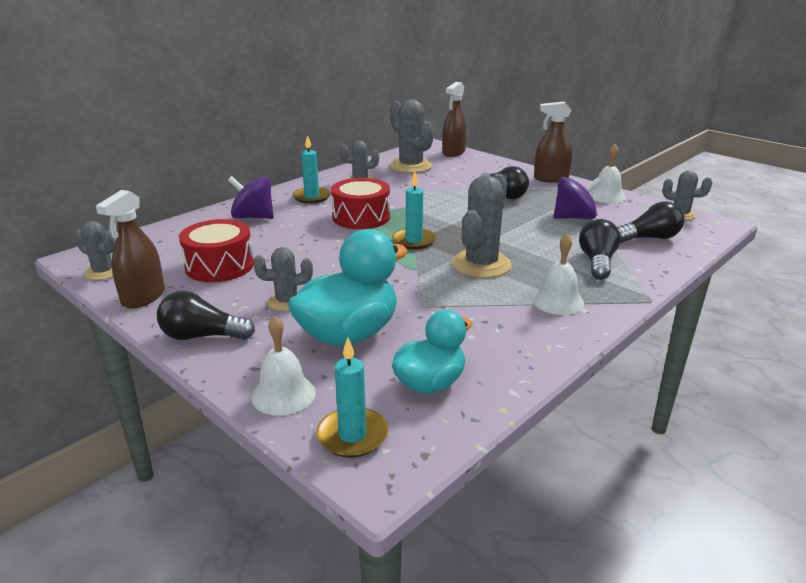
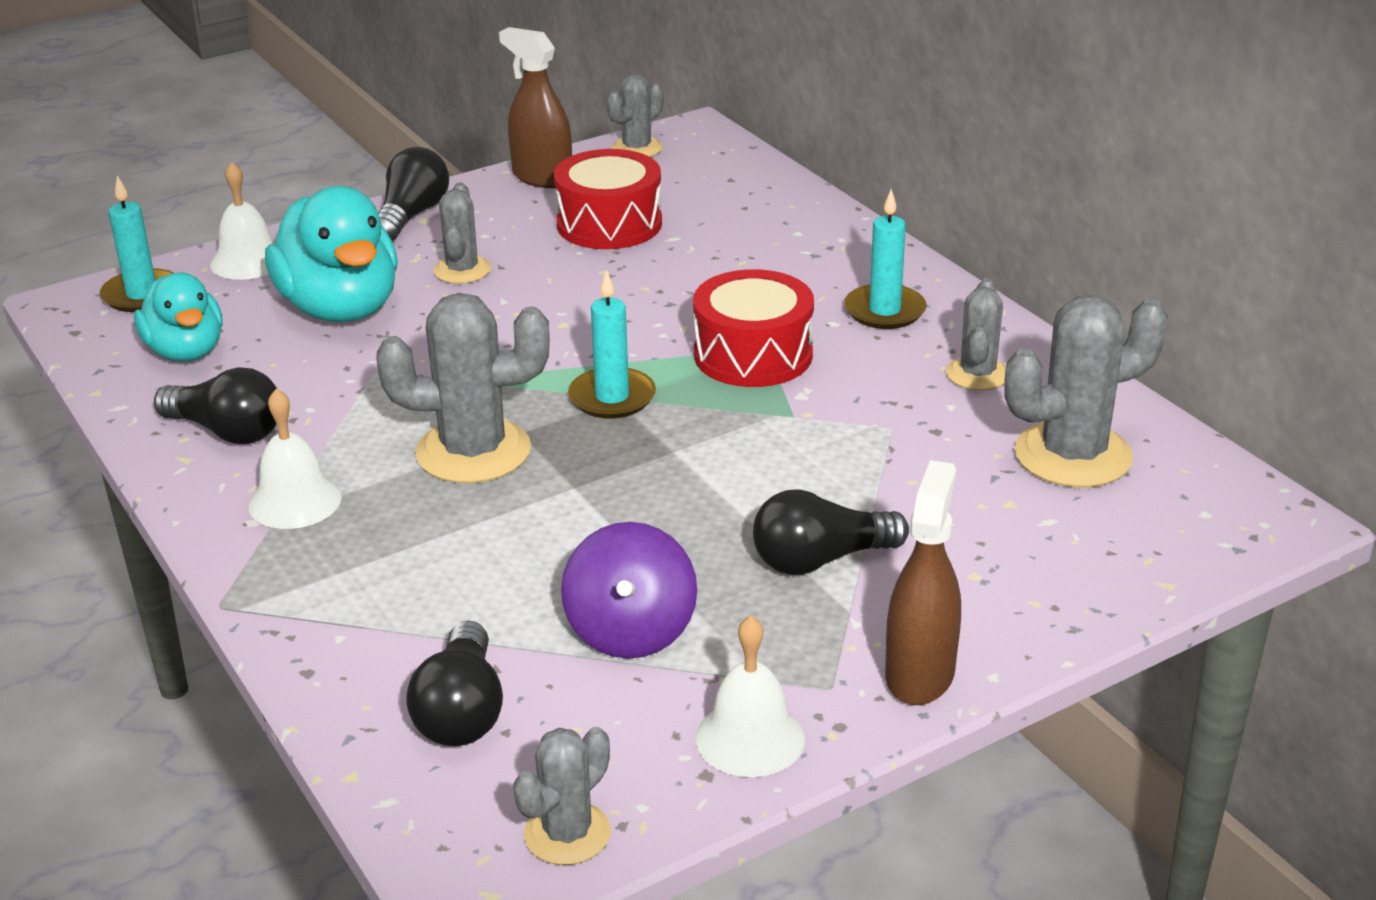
camera: 105 degrees right, 5 degrees up
(253, 217) = (798, 251): purple spinning top -> none
(453, 152) = (1194, 546): brown spray bottle -> none
(481, 264) = (473, 452): grey cactus -> grey cactus turned 45 degrees counterclockwise
(597, 262) = (399, 591): black light bulb -> black light bulb (227, 431)

